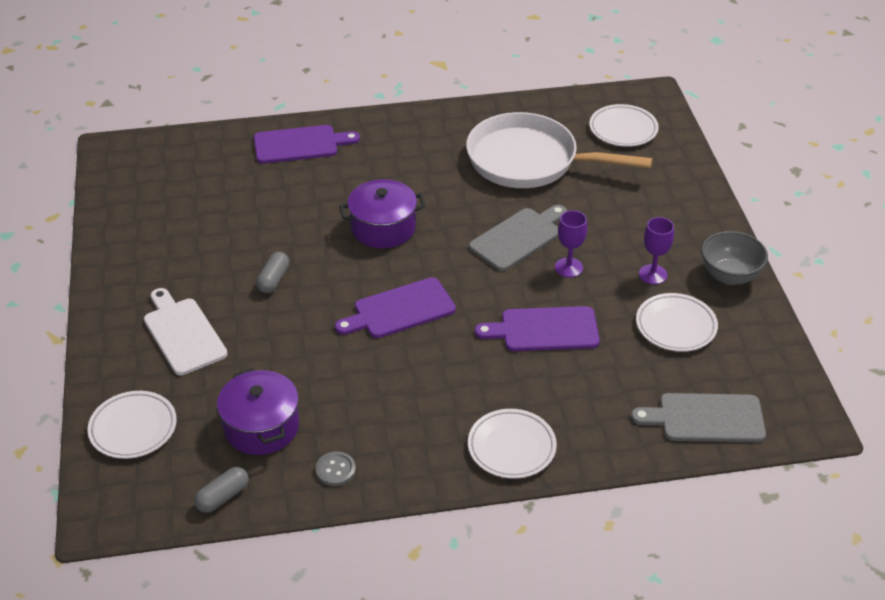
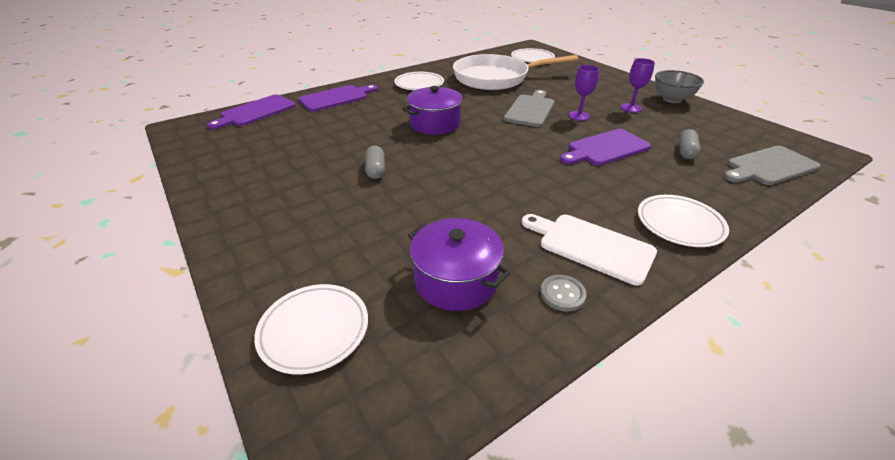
camera: 25 degrees left, 5 degrees down
(183, 333) = (318, 227): white cutting board -> white cutting board (591, 246)
(223, 497) = (473, 368): grey capsule -> grey capsule (686, 151)
(400, 310) = (494, 163): purple cutting board -> purple cutting board (256, 112)
(676, 326) = (679, 127): white plate -> white plate (419, 84)

